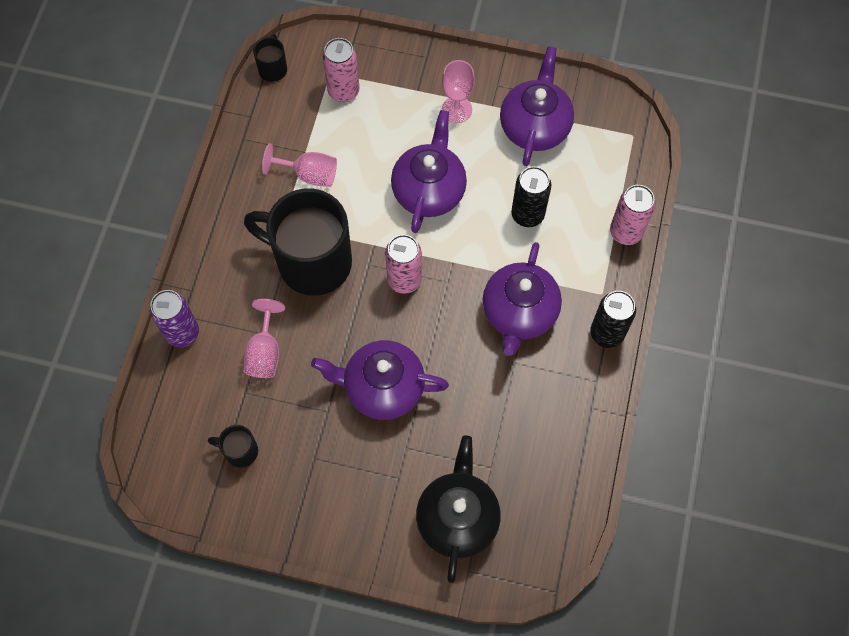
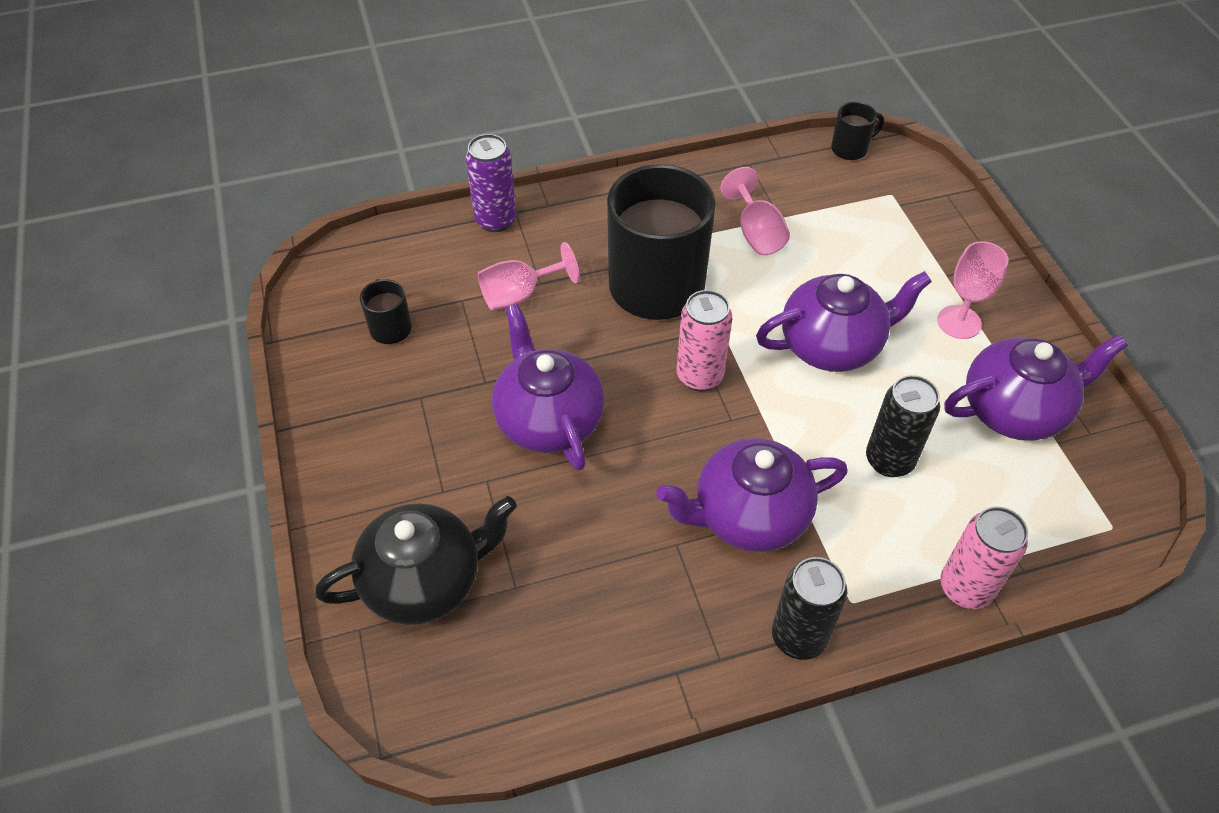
camera: 60 degrees right, 15 degrees down
(343, 91) = (881, 214): pink can -> none

